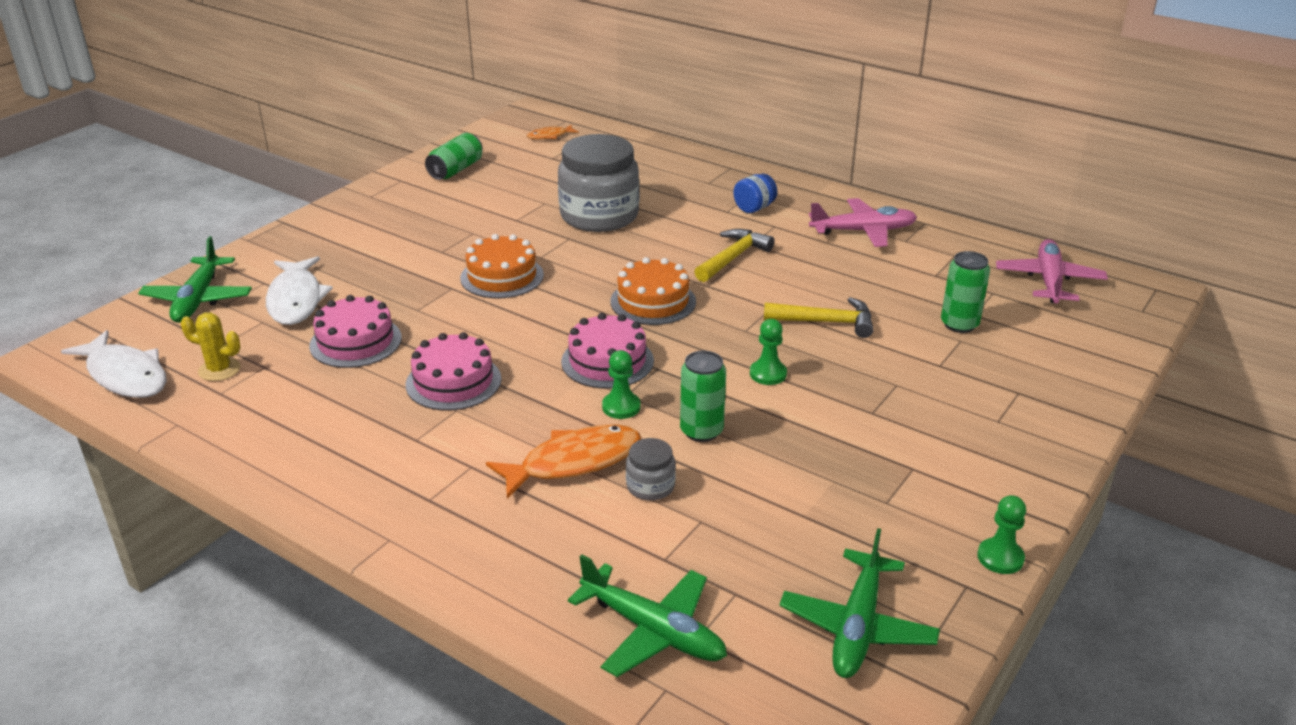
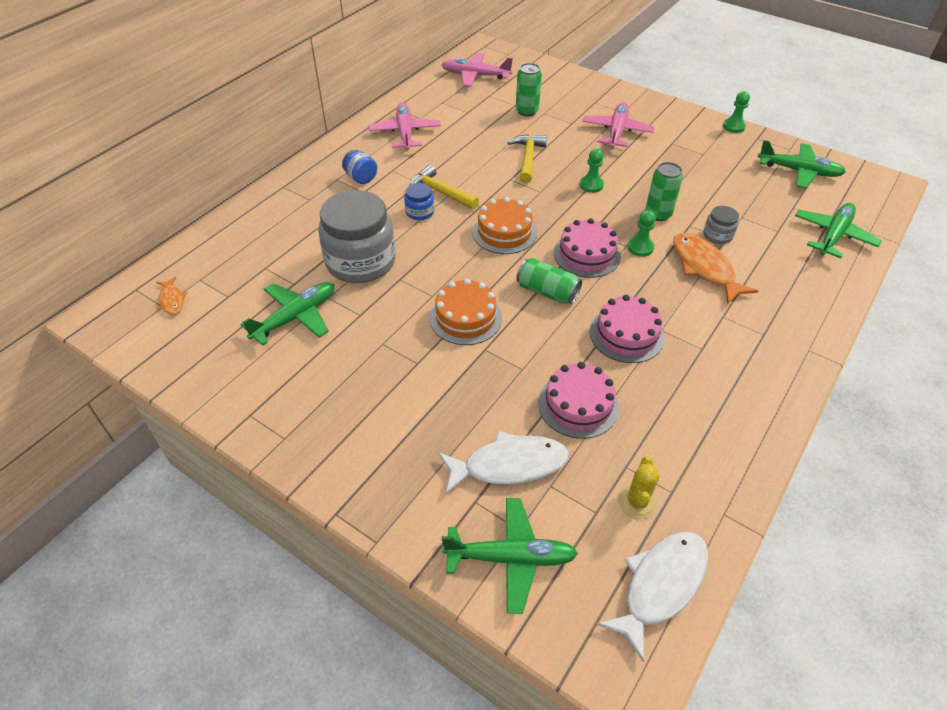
camera: 90 degrees left, 15 degrees up
(455, 170) = (236, 369): green can -> green can (547, 292)
(518, 189) = (295, 317): none -> green plane
(690, 246) = (419, 212): none -> blue jar
(928, 409) = (616, 132): none -> pink plane

